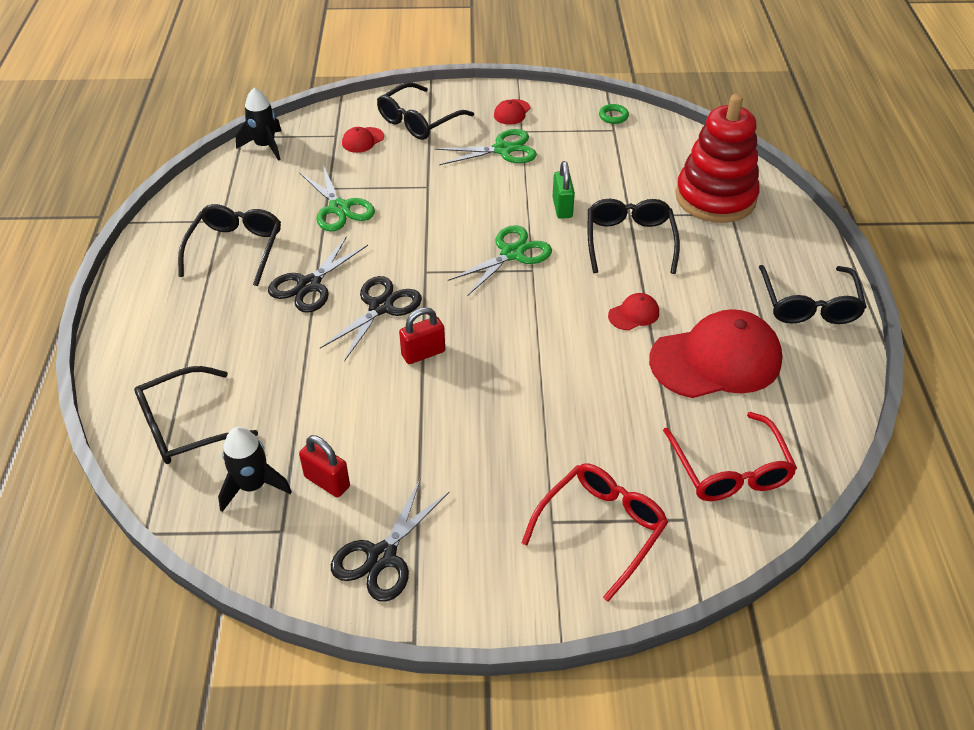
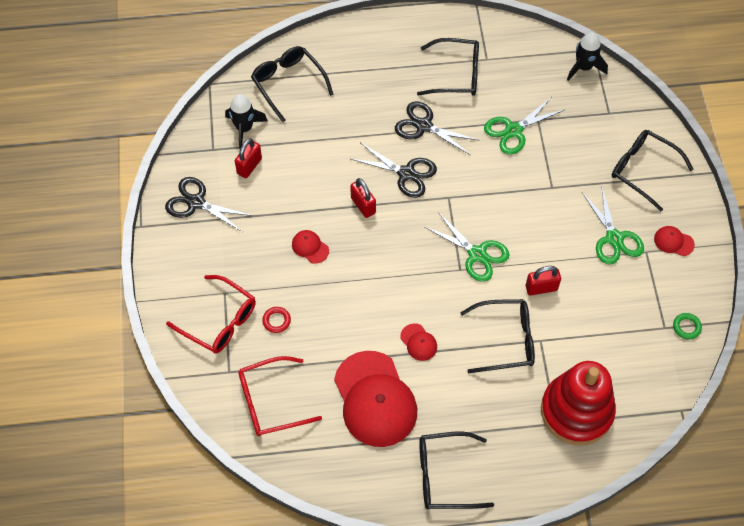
camera: 85 degrees right, 15 degrees up
(362, 140) = (606, 133): red cap -> red cap (310, 247)
(562, 208) = (541, 288): green padlock -> red padlock
(601, 458) = (276, 321): none -> red ring

